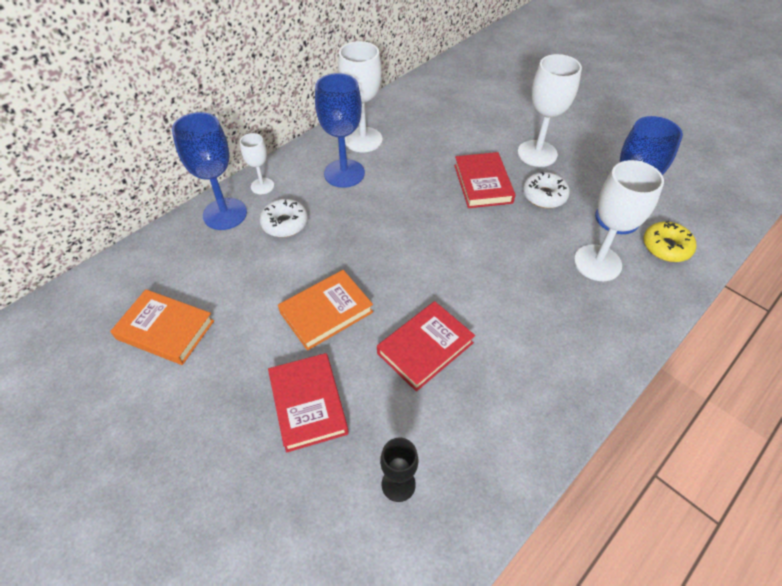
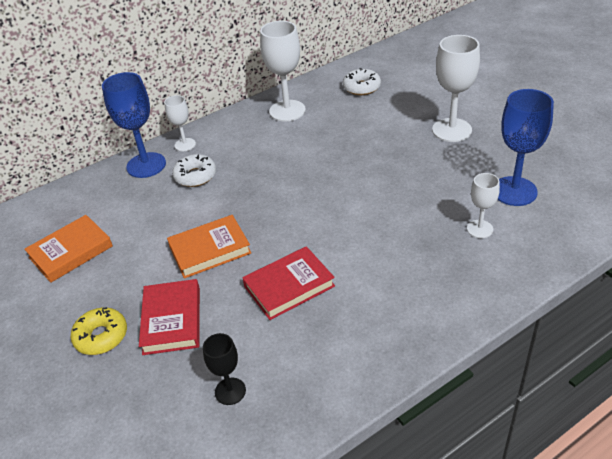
camera: 15 degrees right, 10 degrees down
(165, 330) = (71, 252): orange book -> orange book turned 75 degrees counterclockwise
(344, 173) = (261, 138): blue goblet -> none
(482, 184) = (388, 153): red book -> none
(544, 196) = (446, 167): white donut -> white donut (361, 87)
(597, 263) = (479, 229): white goblet -> white goblet, size x0.56
(666, 247) = (556, 220): yellow donut -> yellow donut (101, 336)

